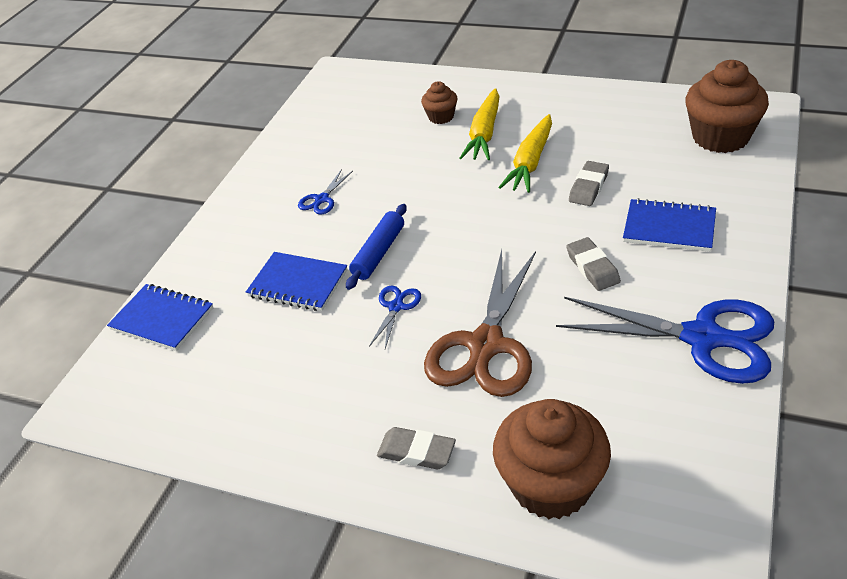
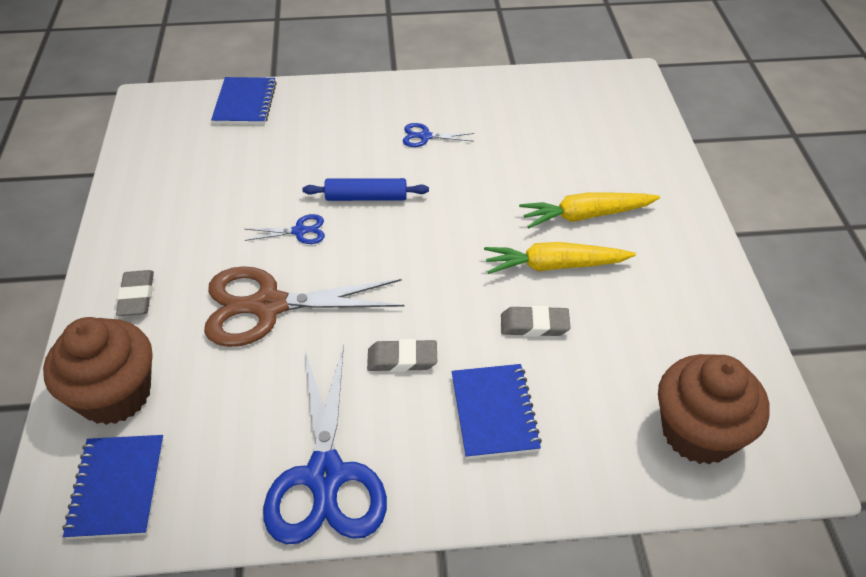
camera: 60 degrees right, 5 degrees up
(298, 284) = (309, 161): blue notebook -> blue notebook (117, 488)
(441, 117) = (597, 174): brown cupcake -> none
(592, 267) = (402, 359): grey eraser -> grey eraser turned 45 degrees clockwise

